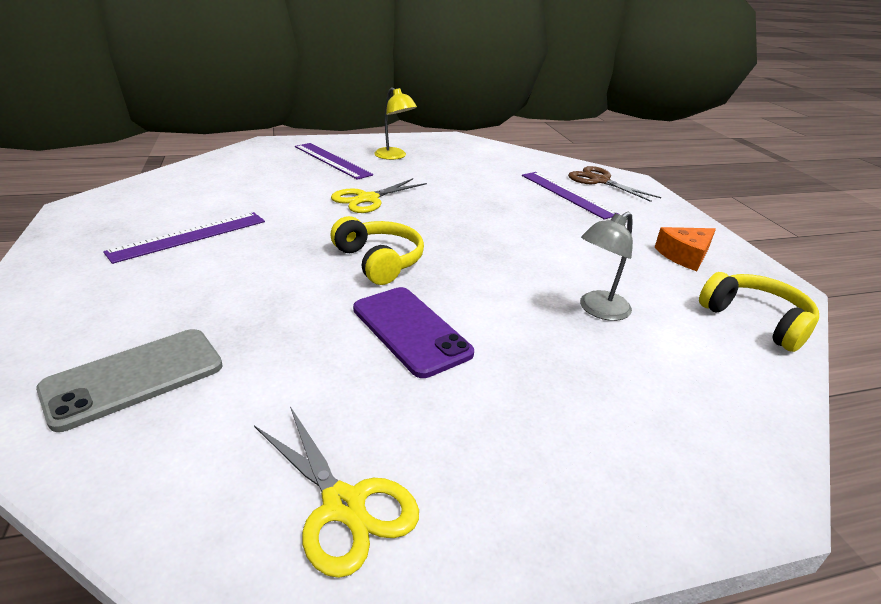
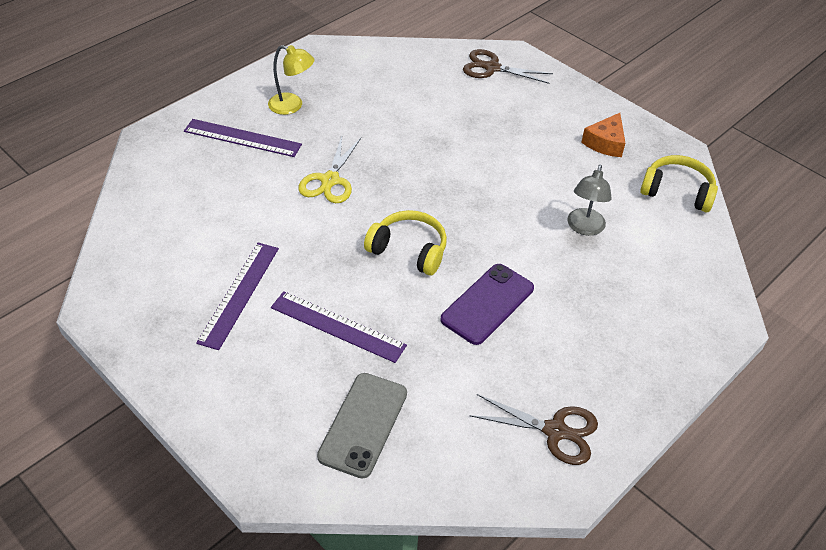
camera: 30 degrees left, 15 degrees up
(344, 505) = (555, 431): yellow scissors -> brown scissors
(410, 331) = (487, 304): purple phone -> purple phone turned 75 degrees counterclockwise
(567, 194) = (479, 100): purple ruler -> purple ruler (337, 326)

